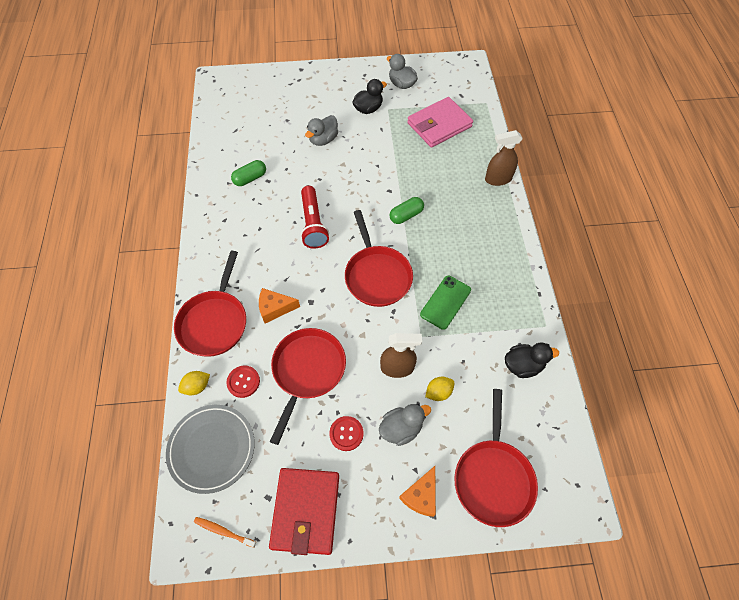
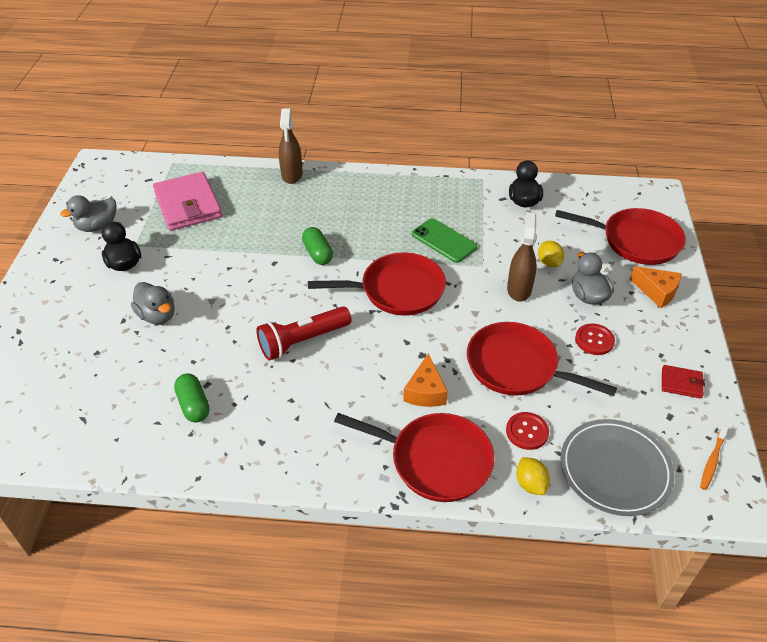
camera: 80 degrees left, 15 degrees down
(305, 511) = (681, 383): red wallet -> red wallet, size x0.46
(313, 224) = (302, 341): red flashlight -> red flashlight turned 150 degrees clockwise

